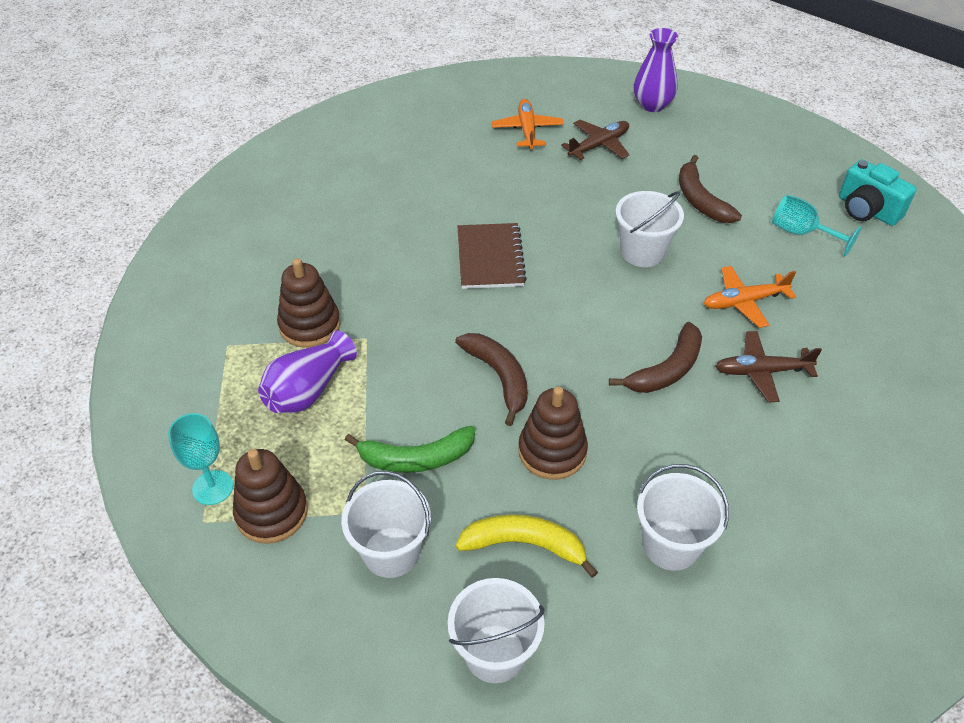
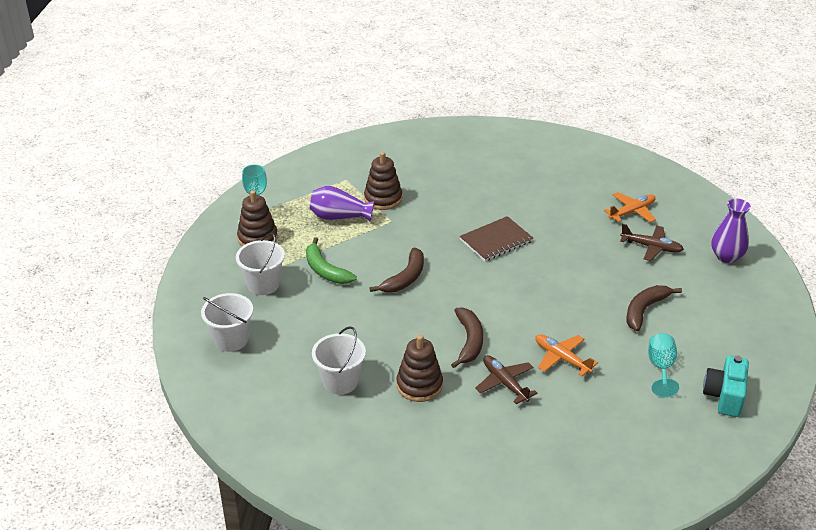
camera: 60 degrees right, 10 degrees down
(525, 544) = (300, 327): yellow banana -> none
(552, 451) = (369, 316): brown stacking toy -> brown stacking toy (419, 385)
(642, 252) = (564, 300): white bucket -> none
(666, 370) = (469, 341): brown banana -> brown banana turned 105 degrees counterclockwise

